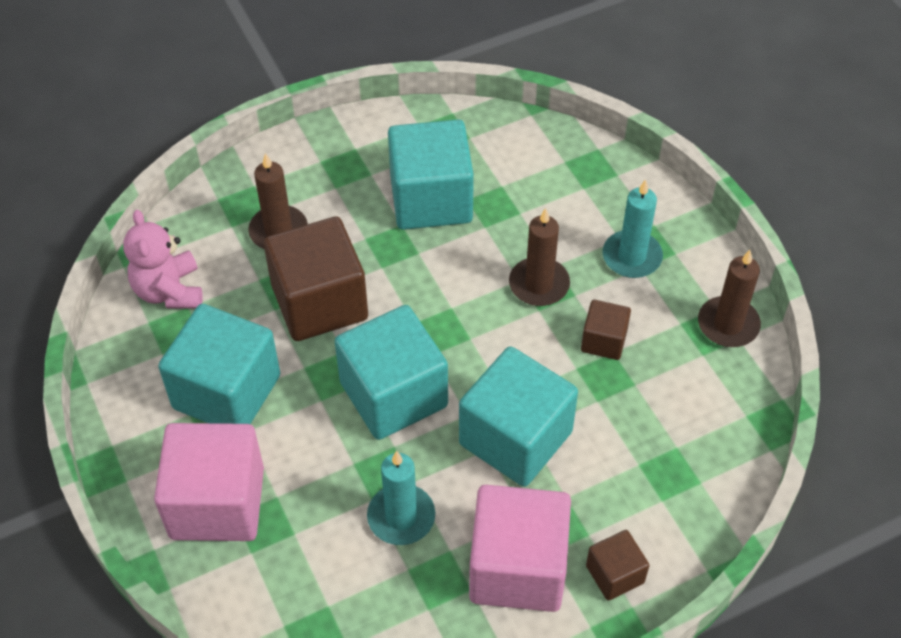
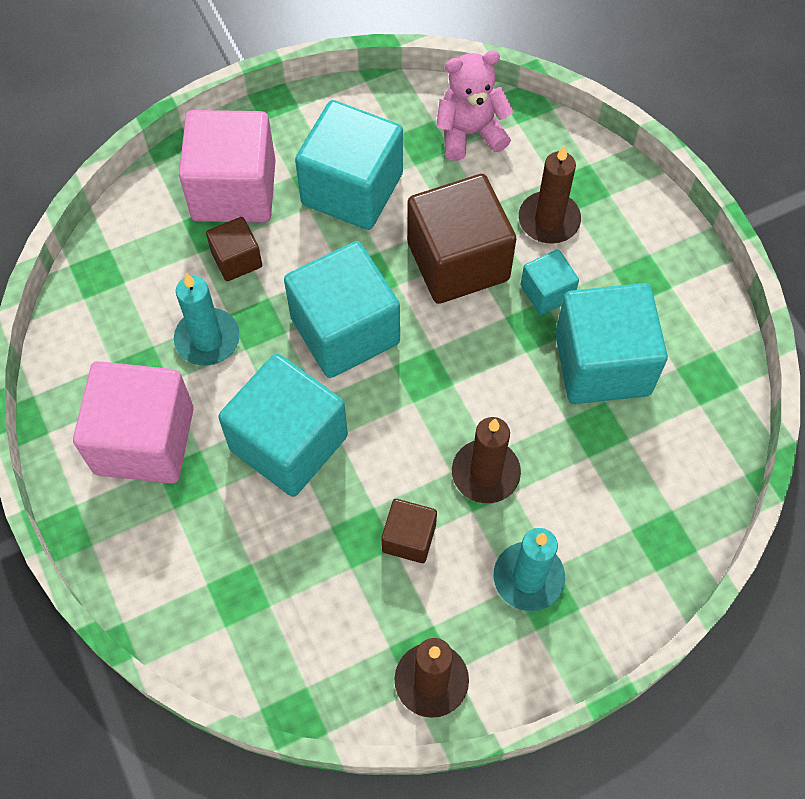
camera: 90 degrees right, 10 degrees up
(357, 235) = (547, 292): none -> turquoise cube
(615, 574) = (128, 530): brown cube -> brown cube (237, 259)

